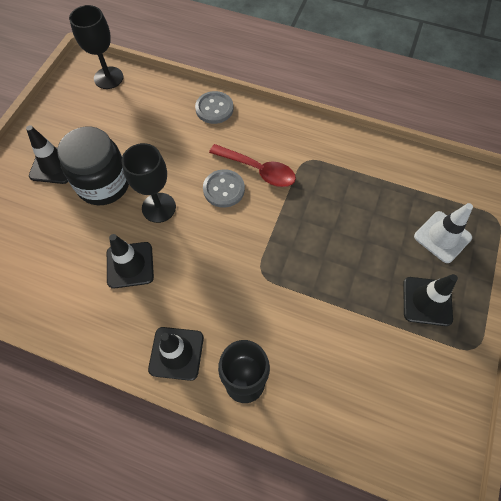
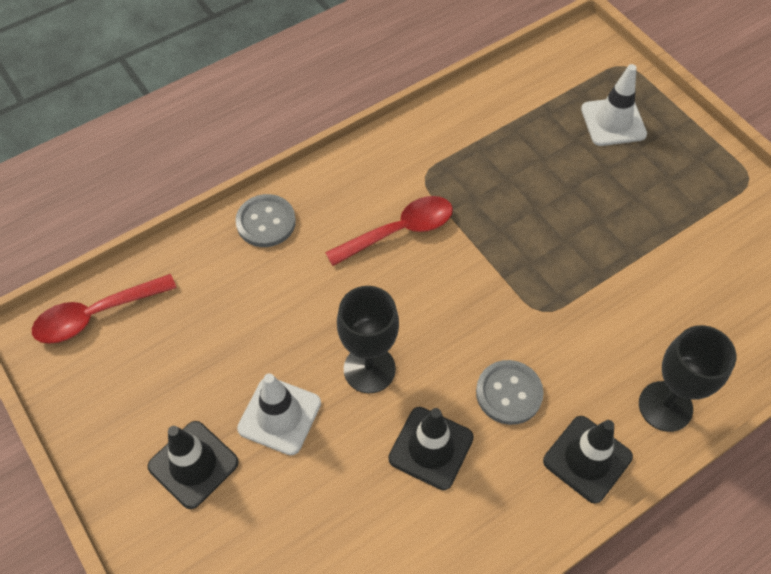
camera: 55 degrees left, 5 degrees down
(103, 184) = (279, 416): black jar -> white traffic cone
(108, 78) = (96, 315): black goblet -> red spoon
(224, 189) = (398, 282): grey button -> grey button (509, 393)
(427, 301) = (676, 183): black traffic cone -> none

